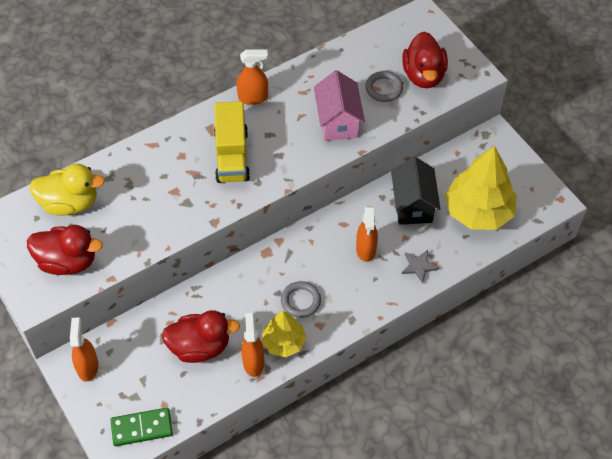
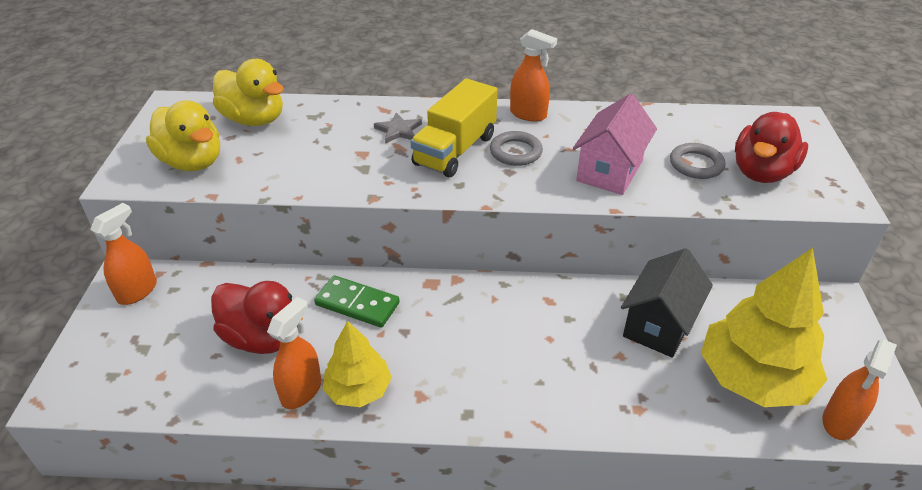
camera: 35 degrees right, 15 degrees down
(68, 261) = (192, 162): red duck -> yellow duck
(142, 428) = (111, 387): green domino -> green domino (357, 304)
(300, 301) = (422, 355): grey ring -> grey ring (515, 152)
(366, 249) = (555, 342): orange spray bottle -> orange spray bottle (840, 421)
(419, 266) = (614, 400): grey star -> grey star (398, 130)

